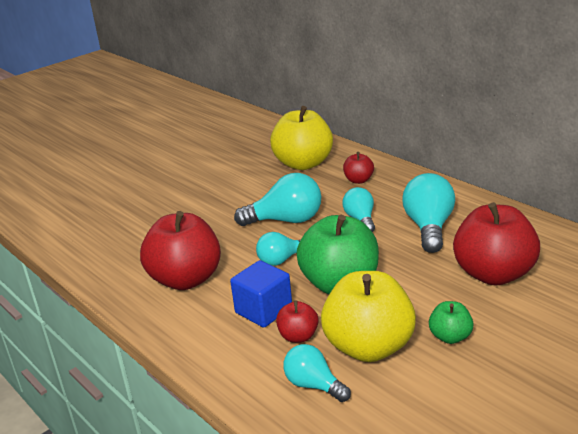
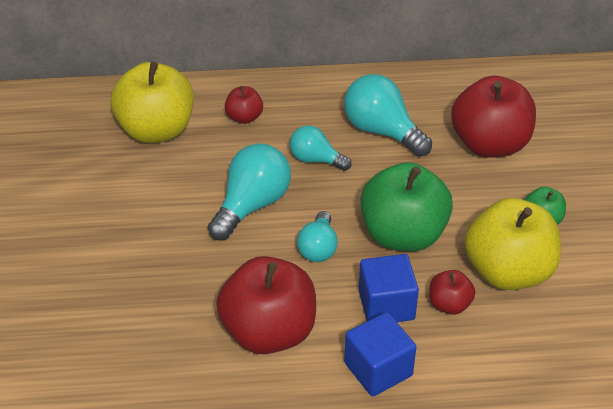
camera: 55 degrees left, 15 degrees up
(200, 336) = (378, 369): none -> blue cube
(313, 385) = (523, 333): turquoise light bulb -> none

